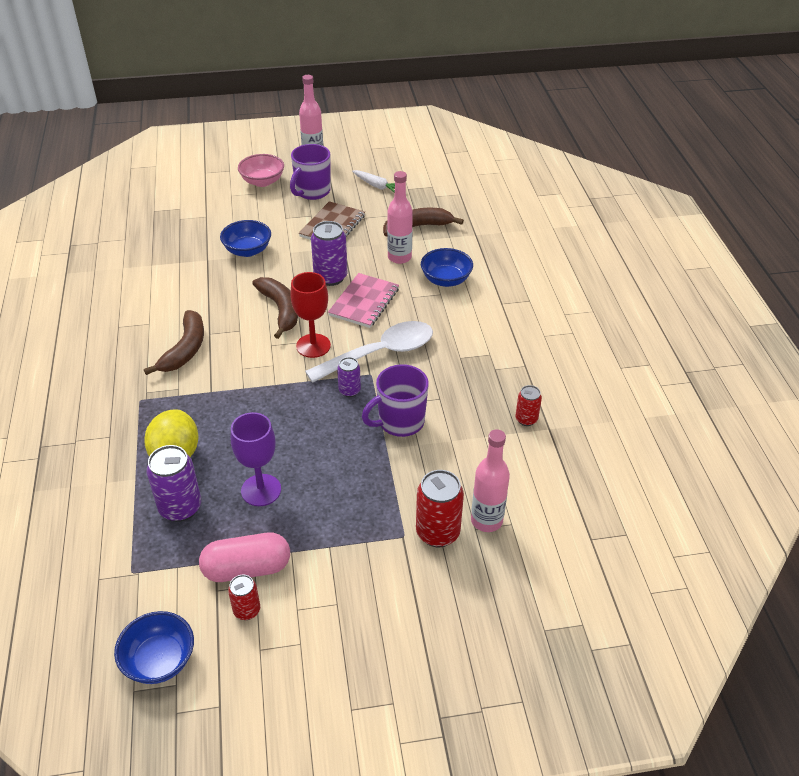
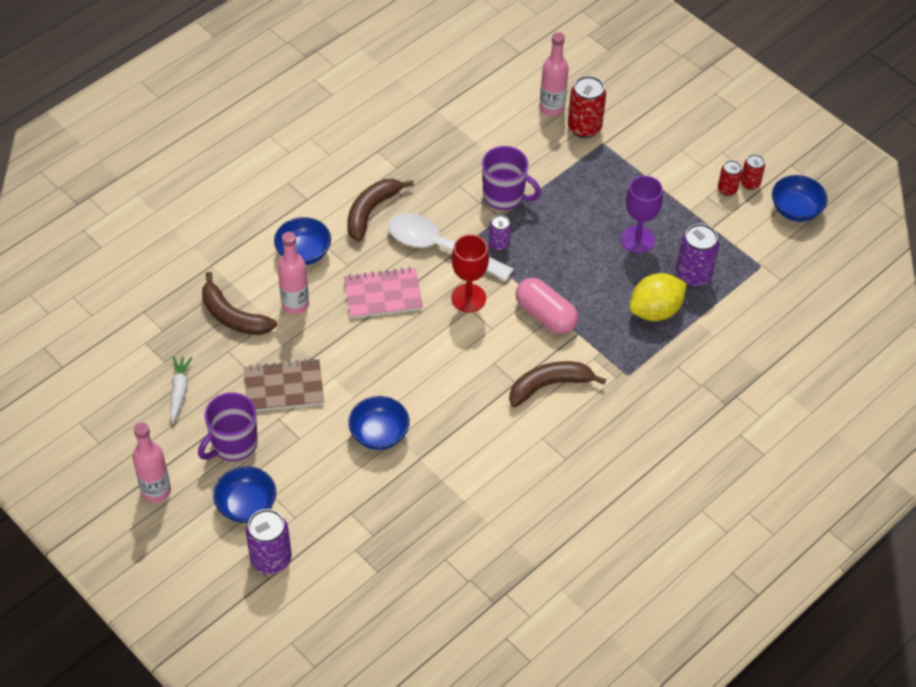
camera: 125 degrees left, 10 degrees up
(247, 568) = (701, 208): pink capsule -> pink capsule (545, 315)
(262, 181) = (246, 505): pink bowl -> blue bowl
(280, 310) = (443, 350): brown banana -> brown banana (371, 212)
(312, 192) = (233, 444): purple mug -> purple mug turned 135 degrees clockwise
(330, 277) = (367, 340): purple can -> purple can (271, 559)
(526, 419) = (438, 126): red can -> red can (750, 183)

